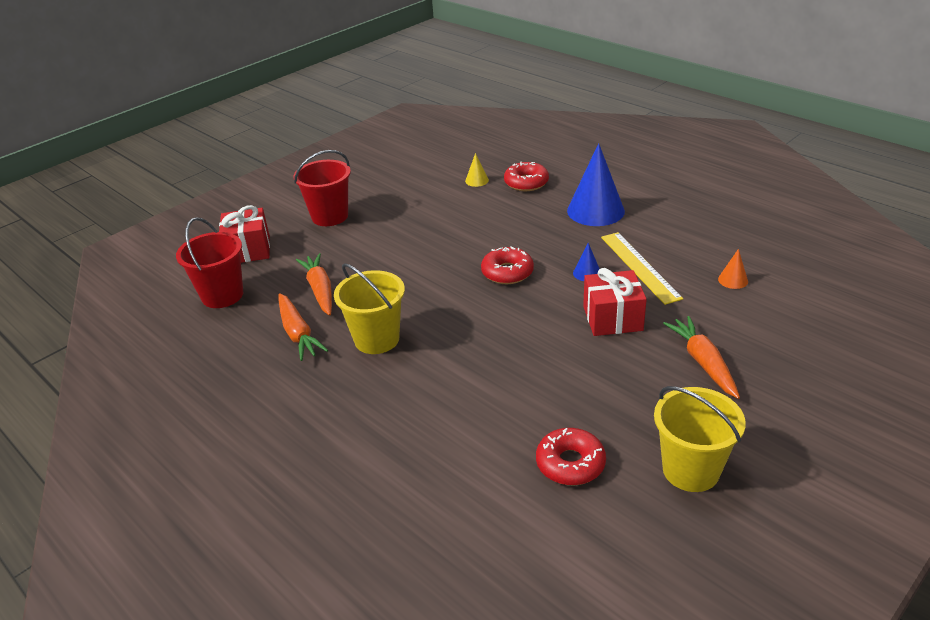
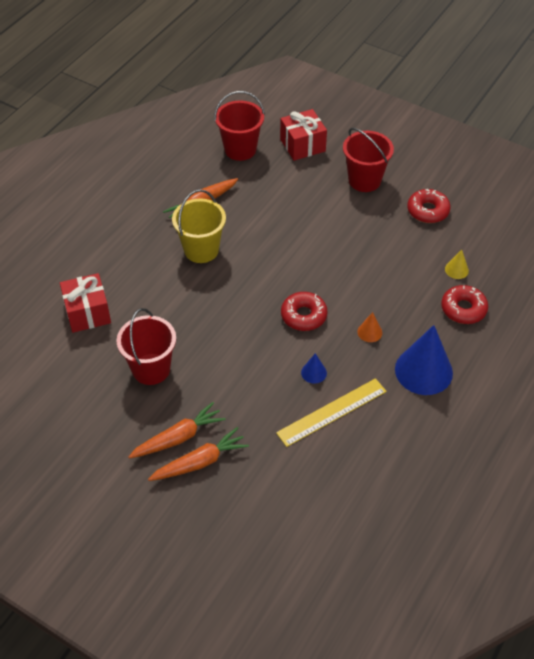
camera: 75 degrees right, 15 degrees up
(320, 290) = (256, 202): orange carrot -> orange carrot (178, 437)
(560, 395) = (151, 369): none -> red bucket
(570, 463) = (82, 382): red donut -> red donut (428, 211)
(612, 318) = (250, 396): red gift -> red gift (87, 313)
(691, 470) = (80, 454): yellow bucket -> none
(733, 280) = (324, 487): orange cone -> orange cone (369, 332)

